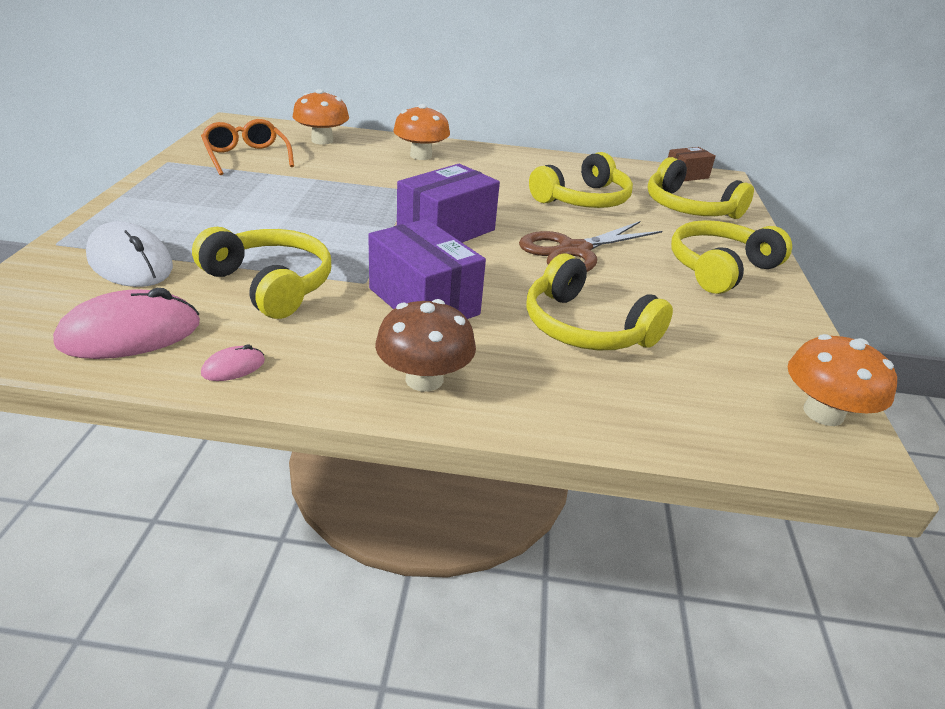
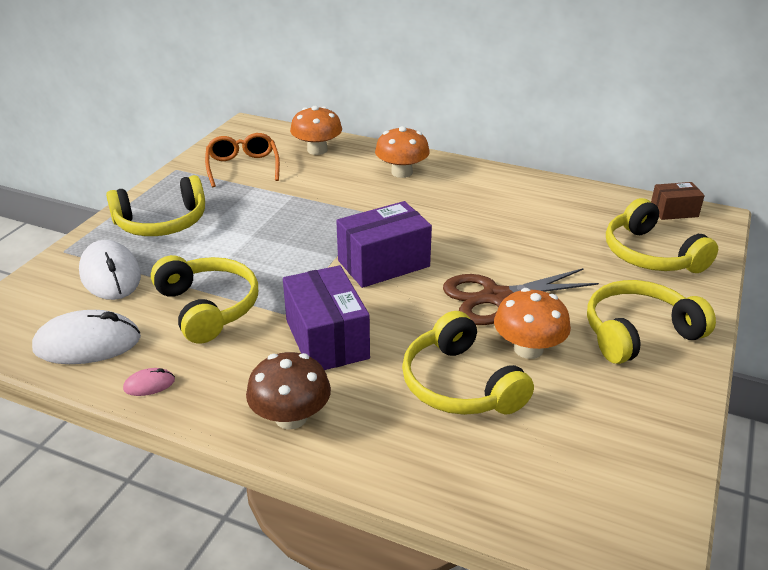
camera: 20 degrees right, 0 degrees up
(130, 333) = (87, 343): pink mouse -> white mouse
(583, 199) = (539, 236): yellow headphones -> yellow headphones (162, 222)
(823, 413) = (643, 509): orange mushroom -> orange mushroom (528, 349)

